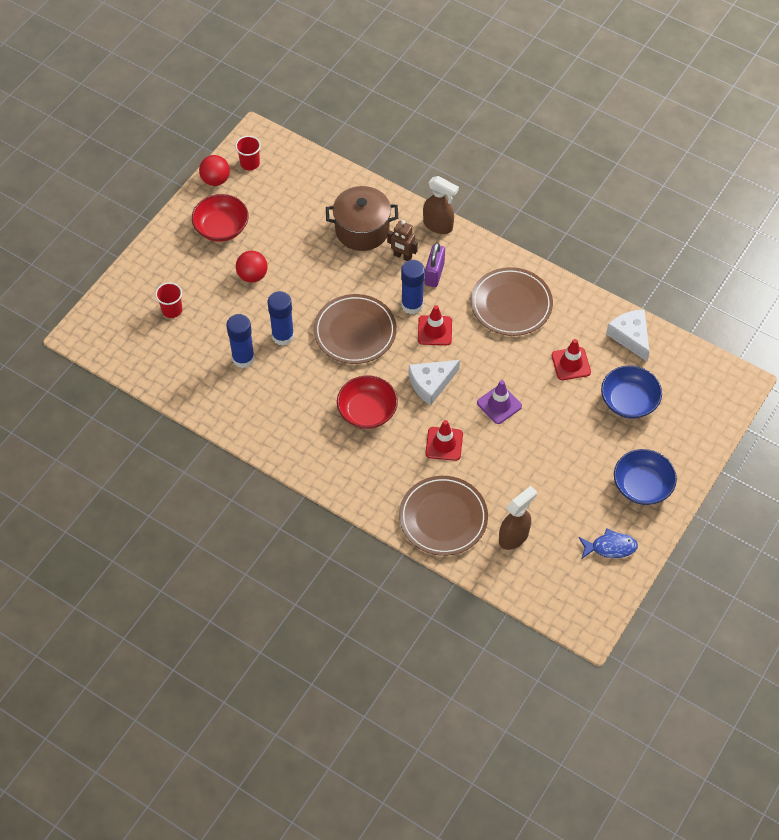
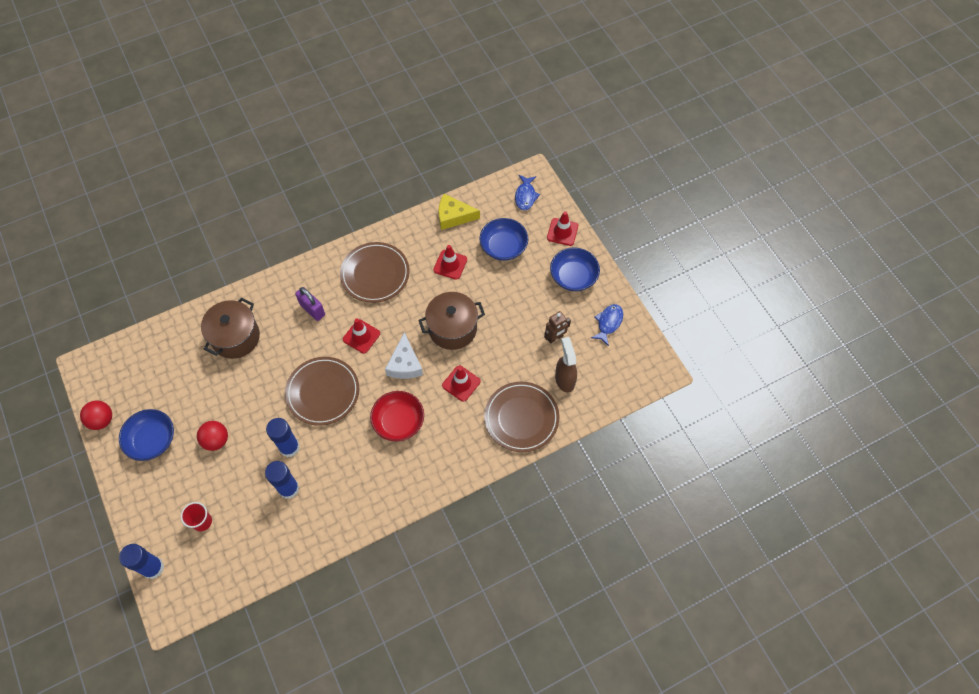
camera: 60 degrees left, 5 degrees up
(221, 228) = (152, 440): red bowl -> blue bowl
(250, 163) = (107, 385): red cup -> none
(402, 256) = (280, 322): brown robot -> brown robot (555, 337)
(412, 305) = (328, 339): blue glue stick -> blue glue stick (153, 568)
(438, 225) = (272, 283): brown spray bottle -> none
(499, 404) = (452, 328): purple traffic cone -> brown pot
(630, 336) = (453, 216): white cheese -> yellow cheese
(690, 448) = (562, 232): none -> red traffic cone
(708, 390) = (525, 196): none -> blue fish

